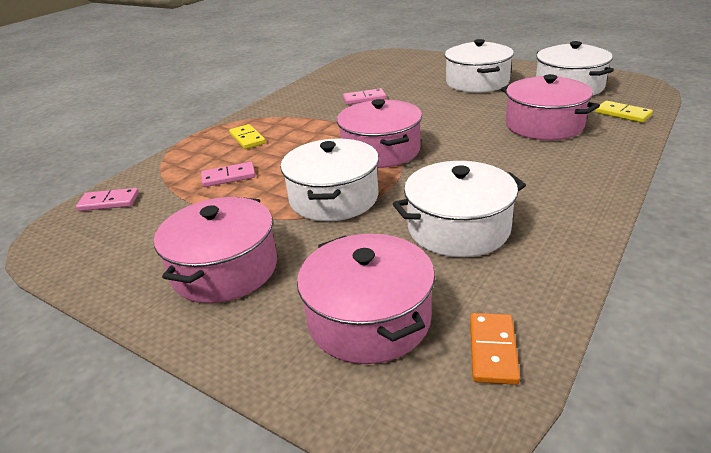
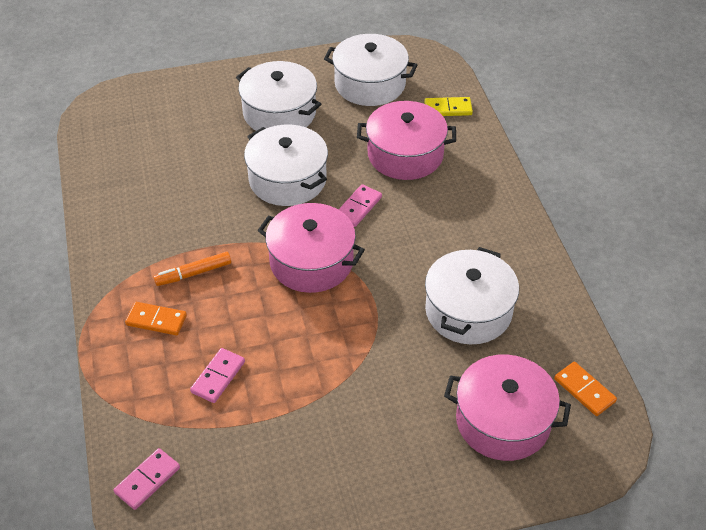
camera: 50 degrees left, 15 degrees up
(225, 269) = (362, 459): pink pot -> none
(247, 139) = (156, 320): yellow domino -> orange domino
(302, 128) = (193, 273): none -> orange marker
(333, 198) = (346, 340): white pot -> white pot (287, 179)
(364, 98) = (196, 194): pink domino -> pink domino (358, 207)

